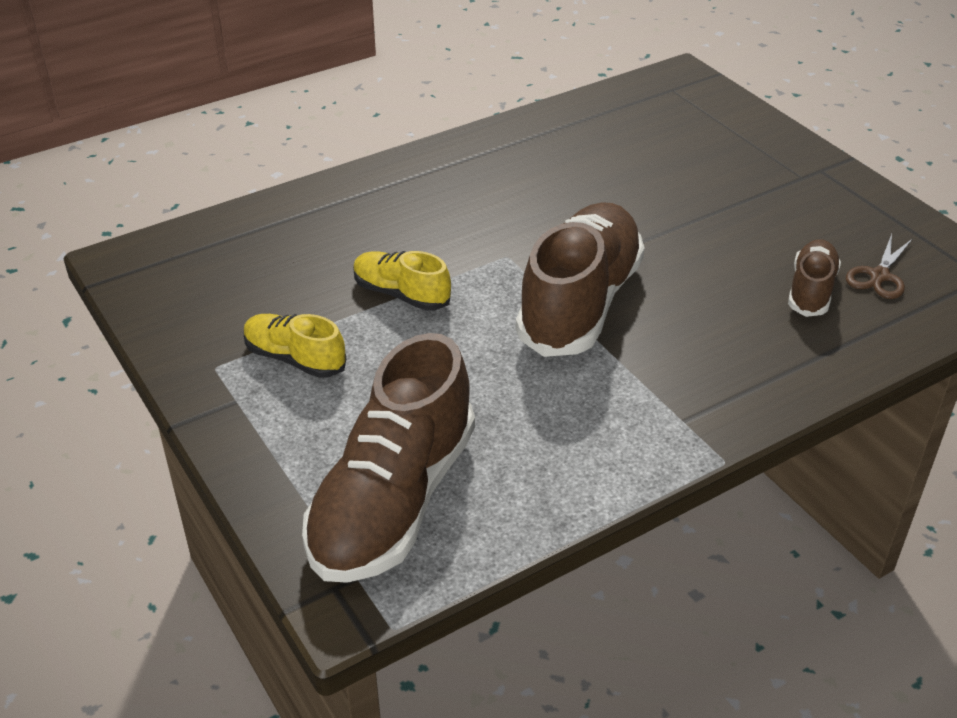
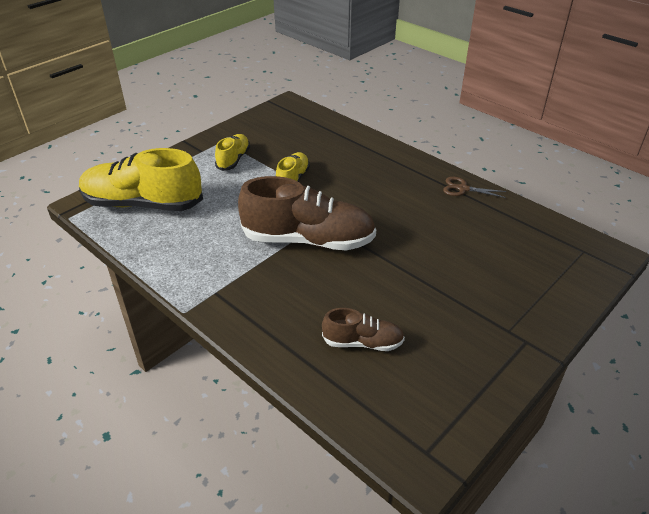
camera: 75 degrees right, 0 degrees up
(393, 501) = (143, 204): brown shoe -> yellow shoe
(879, 276) = (397, 381): brown scissors -> brown scissors (463, 189)

